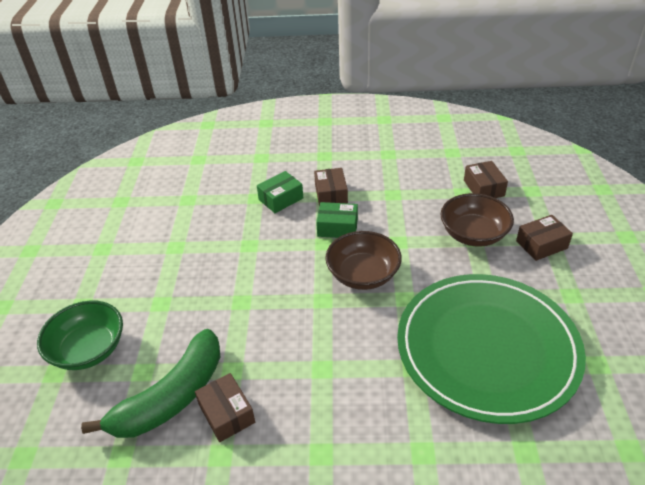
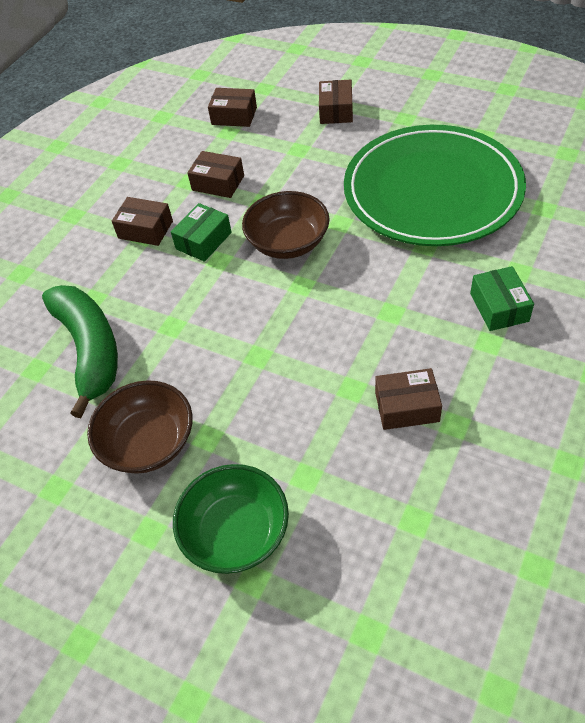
camera: 60 degrees left, 10 degrees up
(171, 397) = (359, 454): green banana -> green banana (90, 350)
(281, 199) = (115, 275): green box -> green box (499, 307)
(402, 210) = (218, 183): none -> brown box
(473, 234) = (291, 146): brown bowl -> brown bowl (148, 442)

